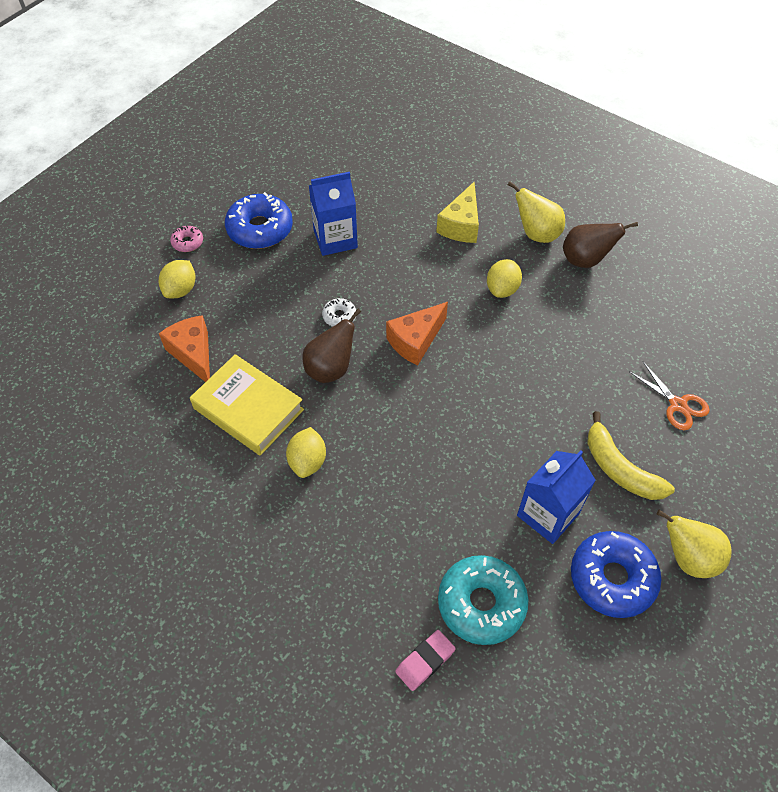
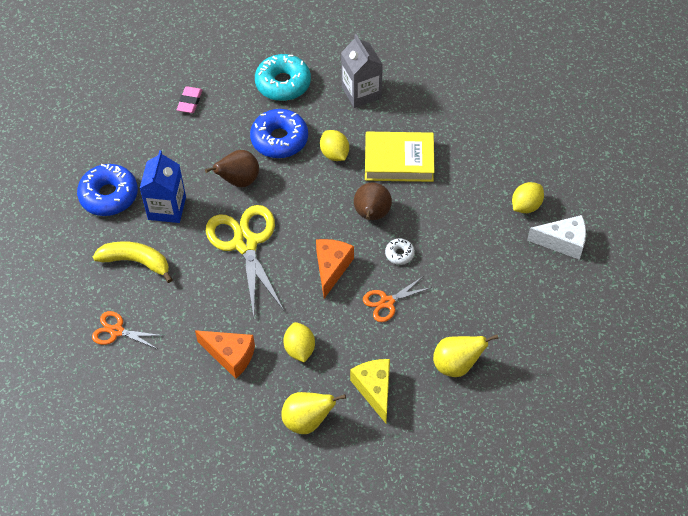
camera: 145 degrees right, 0 degrees up
(180, 290) = (526, 206): yellow lemon -> yellow lemon turned 60 degrees clockwise
(187, 242) = (563, 242): pink donut -> white cheese
(193, 354) = (468, 171): orange cheese -> orange cheese (230, 356)
(205, 524) = (361, 92): none -> grey carton
(260, 229) = (524, 286): blue donut -> blue donut (279, 139)
(335, 239) = (460, 313): blue carton -> none
(390, 282) = (387, 302): none -> orange scissors
(481, 603) = (177, 142): turquoise donut -> turquoise donut (283, 83)
(484, 417) = (245, 243): none -> yellow scissors
(585, 260) = (251, 419): brown pear -> brown pear (238, 181)
(688, 558) = (67, 232): yellow pear -> yellow pear (456, 365)

